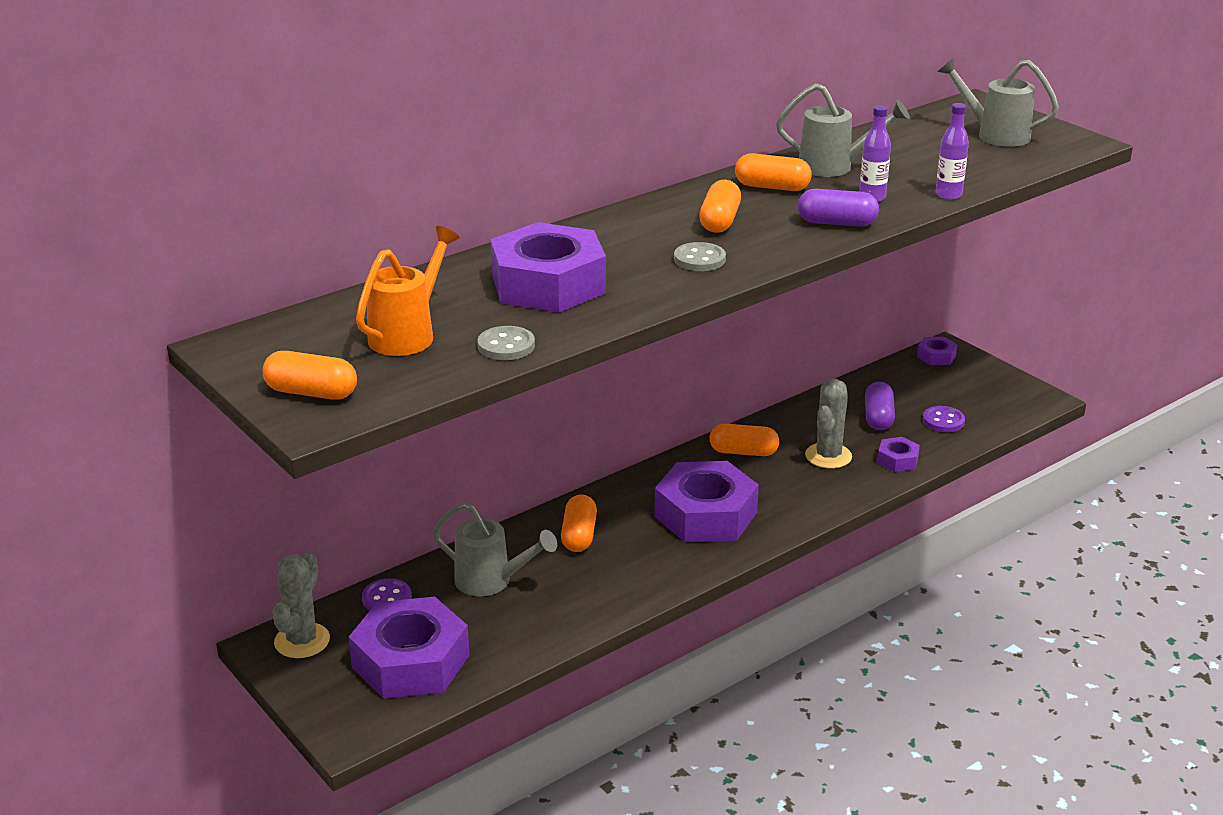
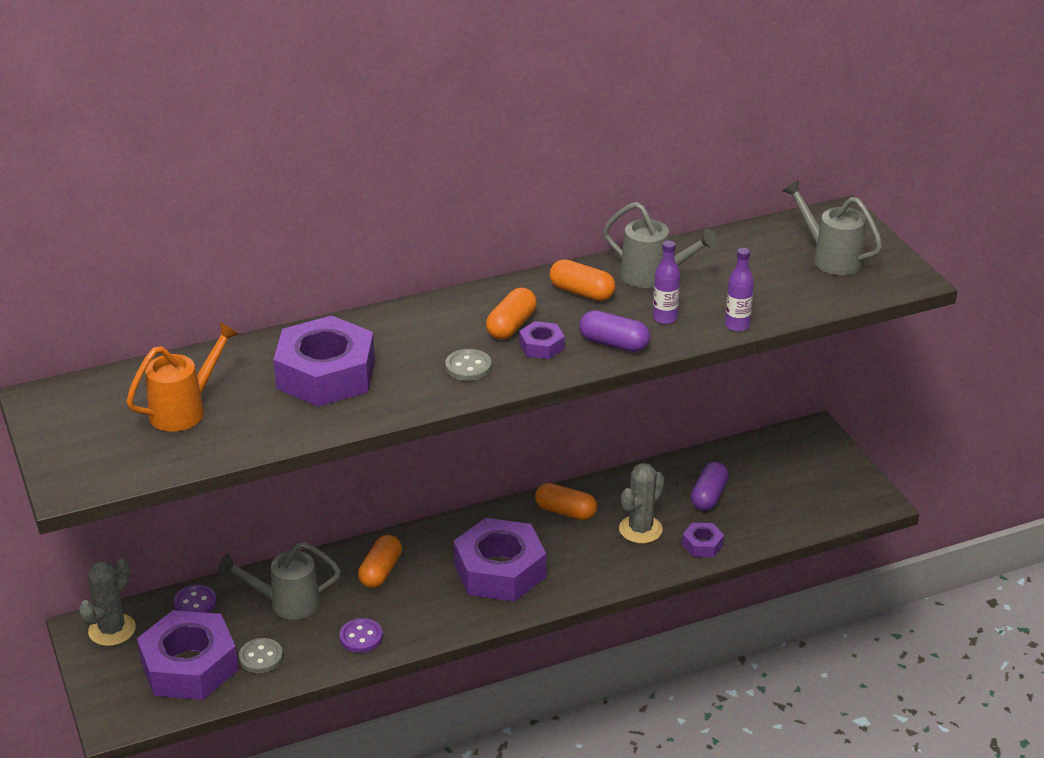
camera: 15 degrees right, 5 degrees up
(311, 392) = (81, 457): orange capsule -> none
(491, 581) = (287, 603): grey watering can -> grey watering can turned 135 degrees clockwise
(506, 346) = (256, 435): grey button -> grey button (261, 657)
(936, 356) = (800, 437): purple nut -> purple nut (541, 346)
(943, 421) = (768, 510): purple button -> purple button (361, 637)

